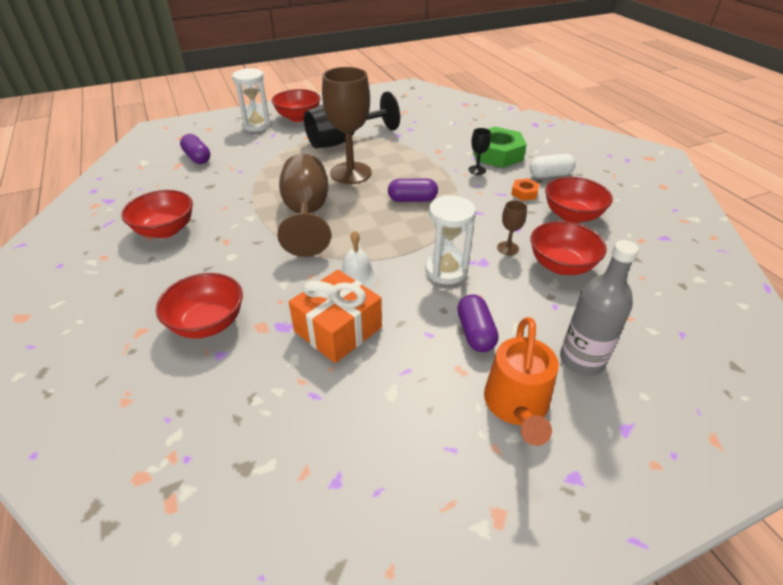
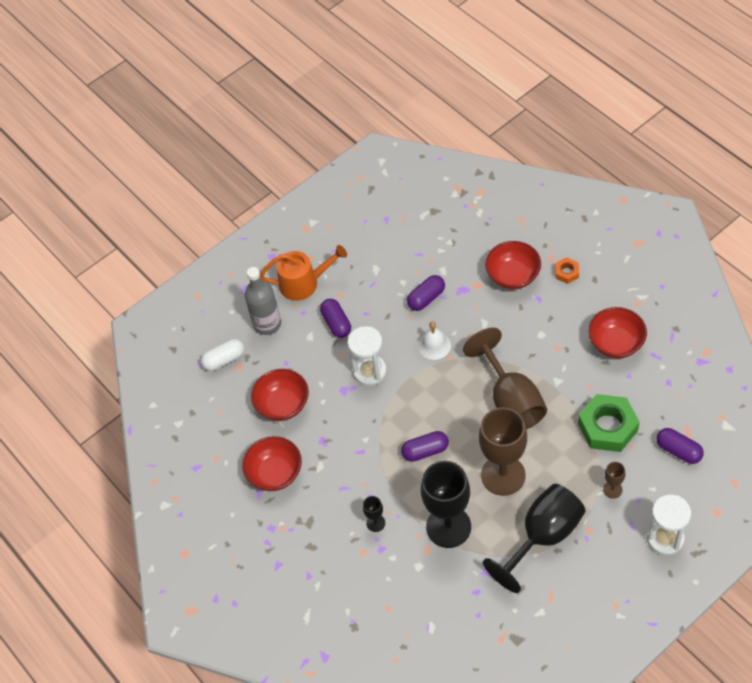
camera: 170 degrees right, 15 degrees up
(298, 118) = (628, 575): red bowl -> none
(338, 329) = (426, 298): orange gift -> purple capsule
(414, 157) = (448, 527): none -> black goblet
(497, 154) = (359, 563): green nut -> green nut (607, 427)
(507, 248) = (327, 412): brown goblet -> brown goblet (612, 489)
(517, 405) = (303, 283): orange watering can -> orange watering can turned 90 degrees clockwise
(524, 193) = (321, 496): orange nut -> orange nut (566, 272)
(550, 175) = (299, 537): white capsule -> white capsule (224, 360)

